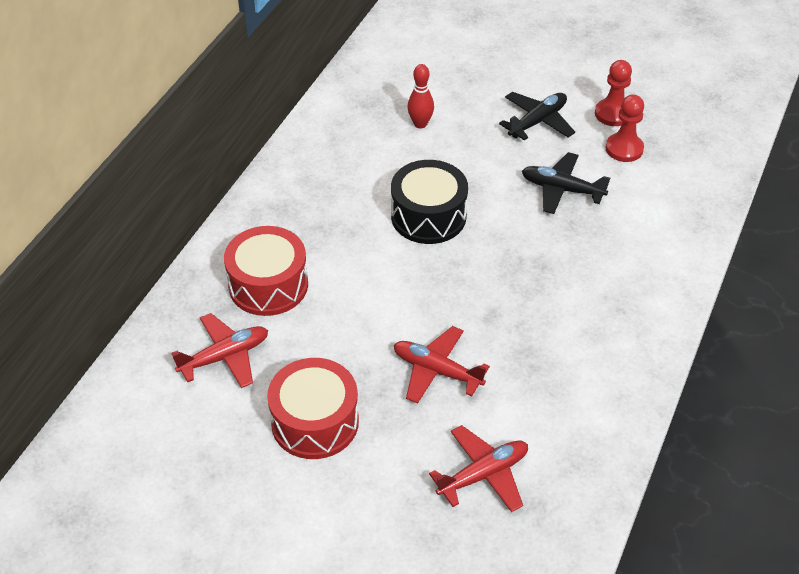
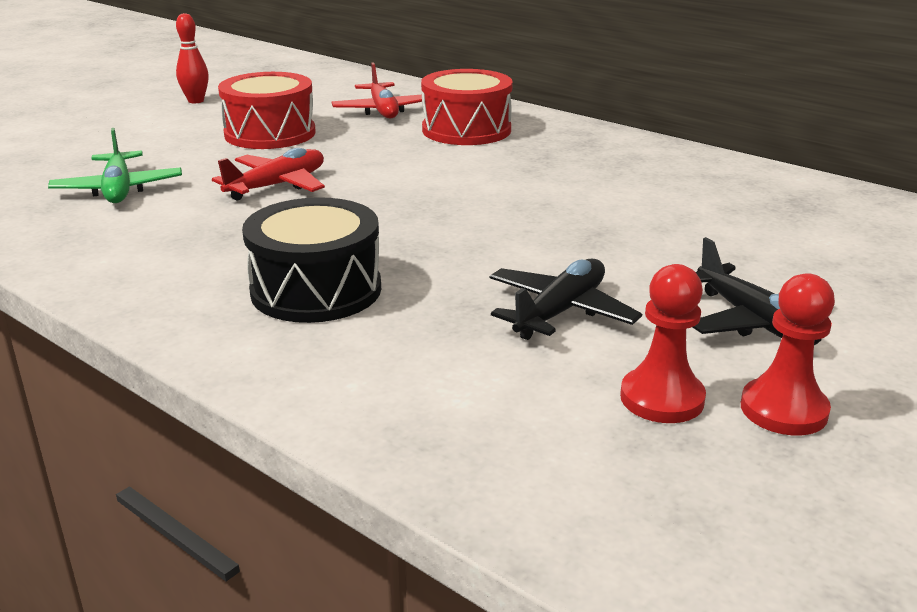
camera: 105 degrees right, 20 degrees down
(420, 124) = (747, 228): red bowling pin -> red bowling pin (196, 101)
(428, 216) = (539, 210): black drum -> black drum (316, 290)
(483, 474) = (118, 189): red plane -> green plane

